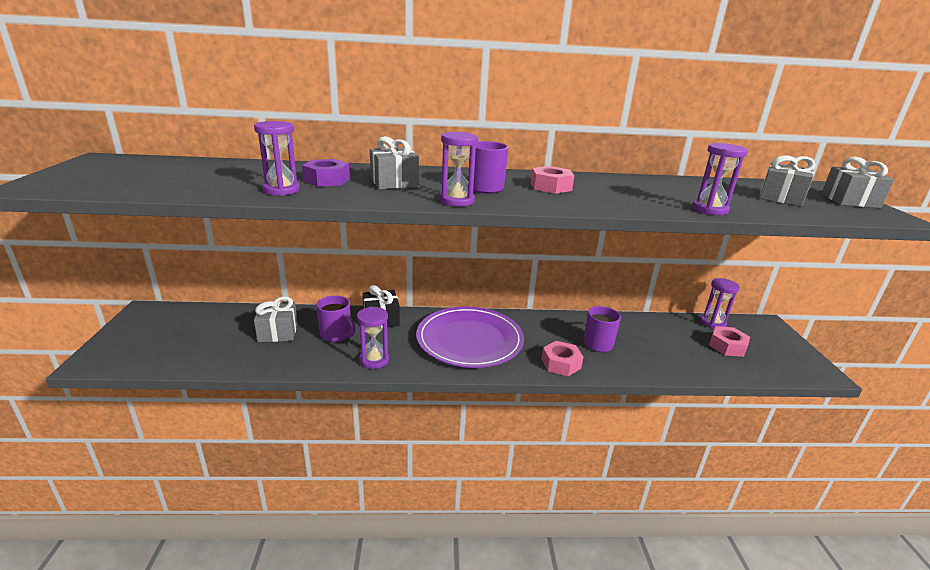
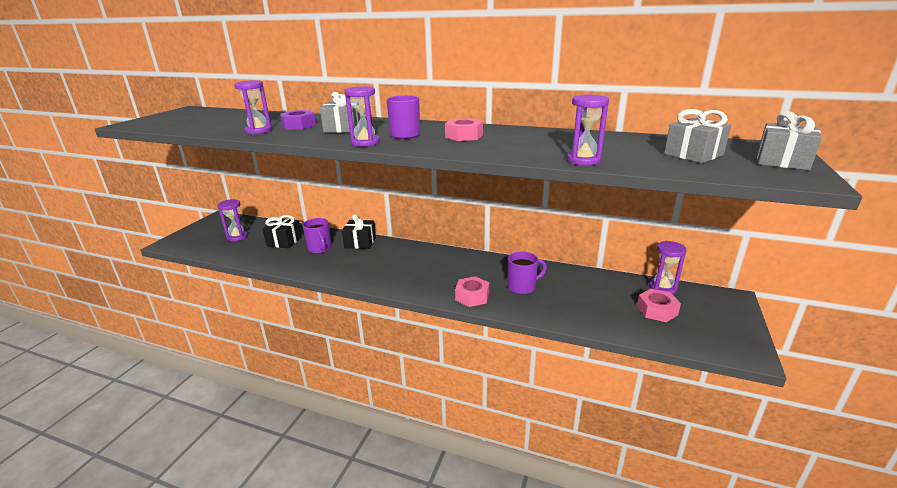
camera: 25 degrees right, 0 degrees up
(278, 332) = (284, 241): grey gift -> black gift
(374, 360) = (330, 270): purple hourglass -> purple hourglass (237, 237)
(469, 340) = (413, 267): purple plate -> none

